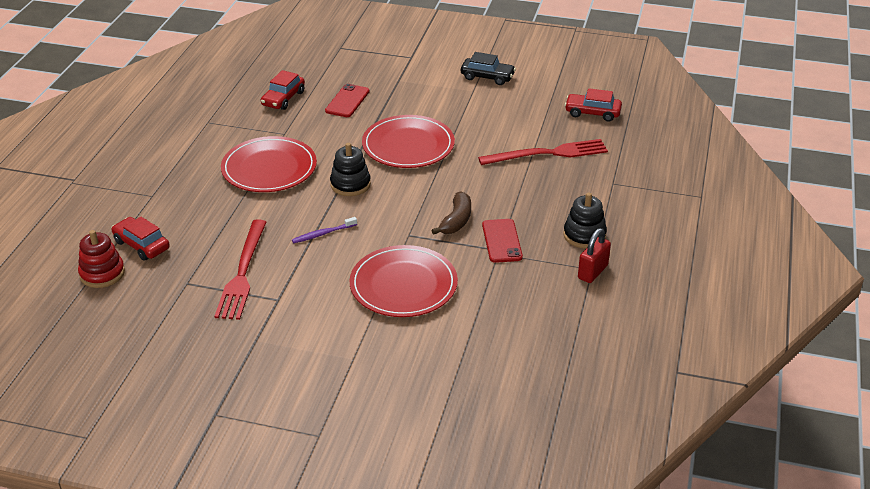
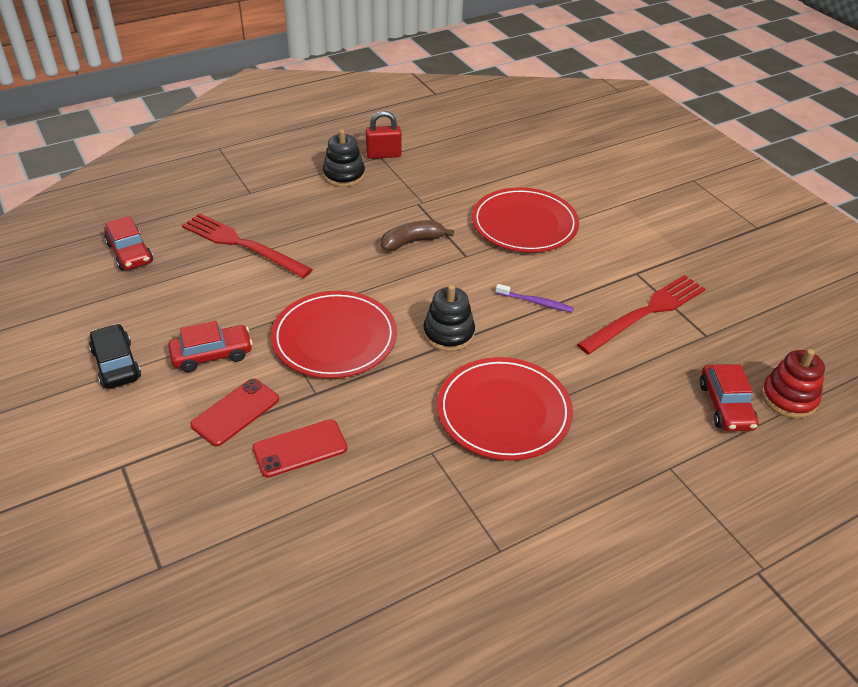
camera: 135 degrees left, 5 degrees up
(283, 98) = (362, 517): red car -> red car (212, 355)
(502, 241) = (405, 207): red phone -> red phone (235, 412)

